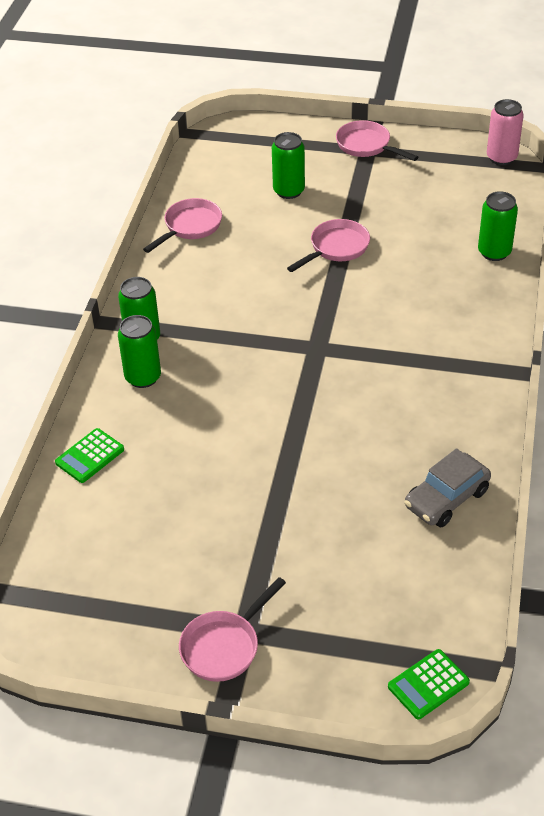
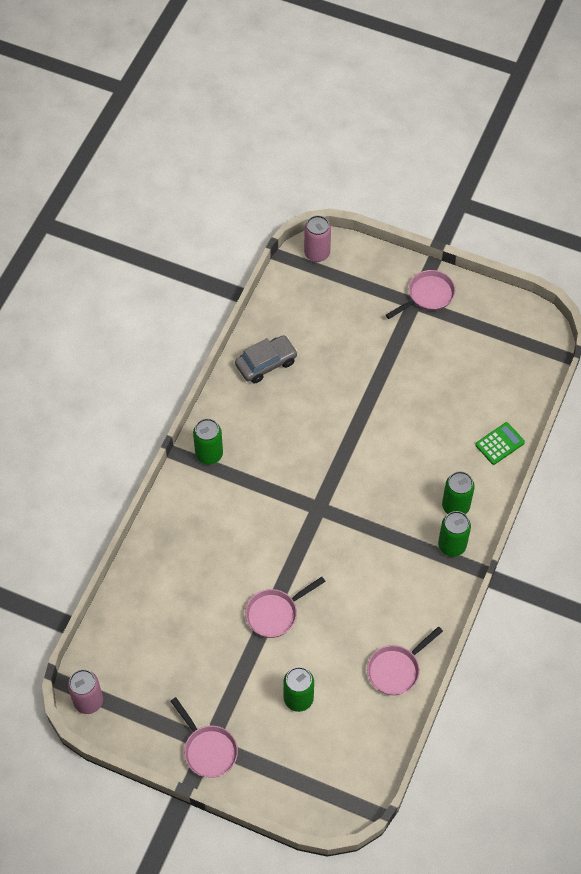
camera: 170 degrees left, 15 degrees up
(428, 684) = (317, 253): green calculator -> pink can
(494, 252) = (145, 579): green can -> green can (209, 454)

